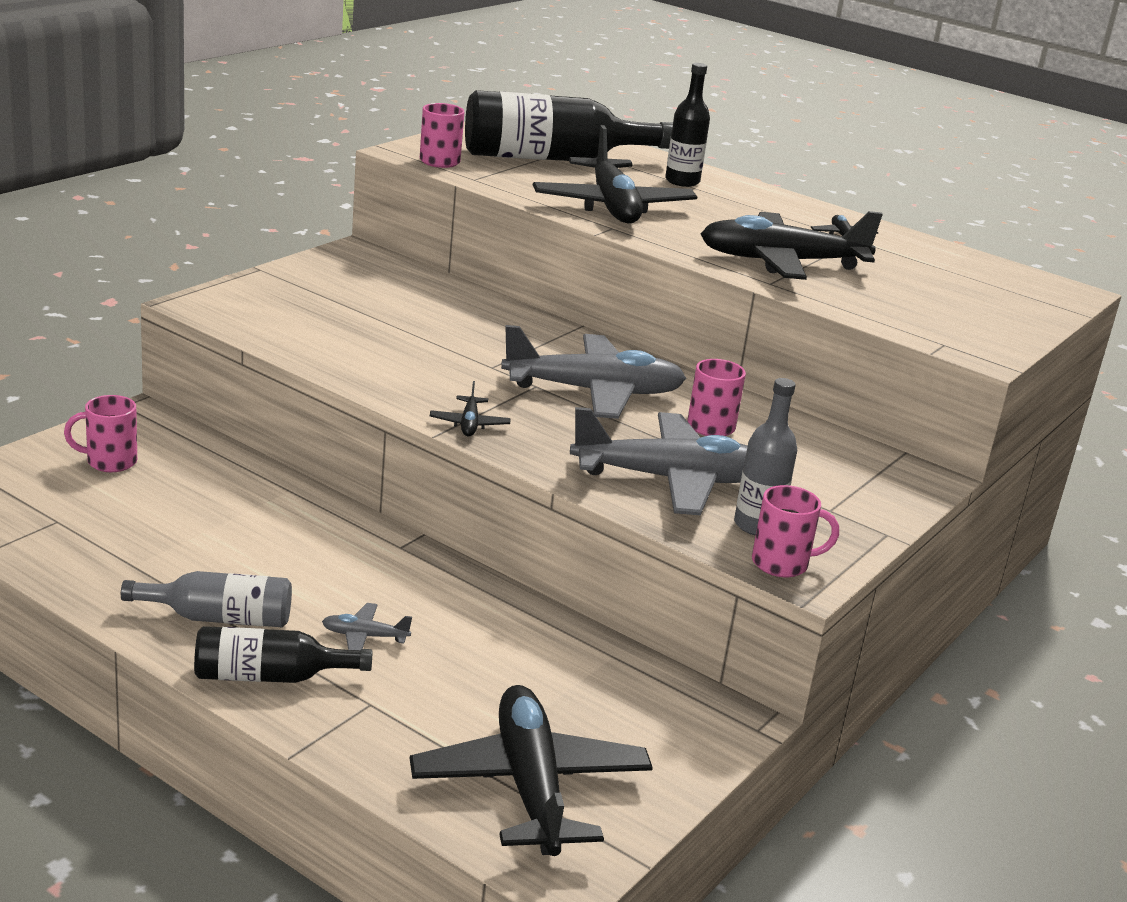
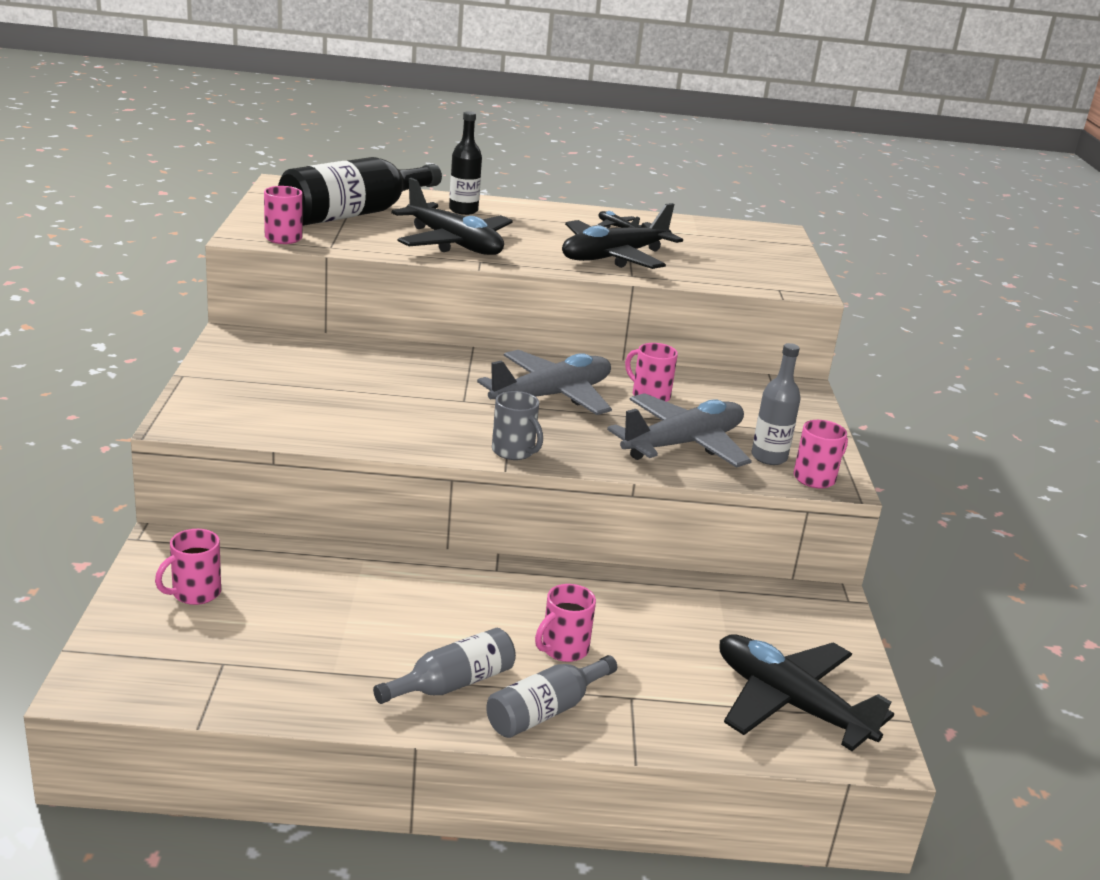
camera: 35 degrees left, 0 degrees up
(269, 676) = (545, 711): black bottle -> grey bottle
(364, 636) = (563, 649): grey plane -> pink mug
(469, 424) = (514, 451): black plane -> grey mug

